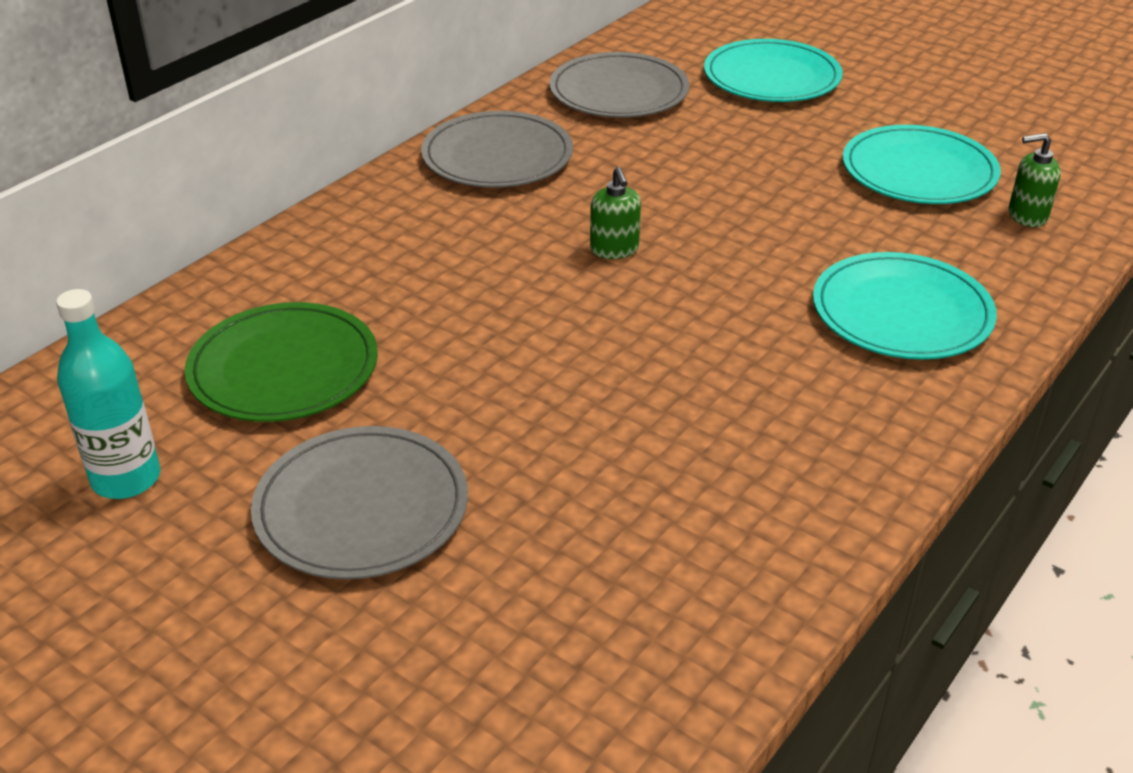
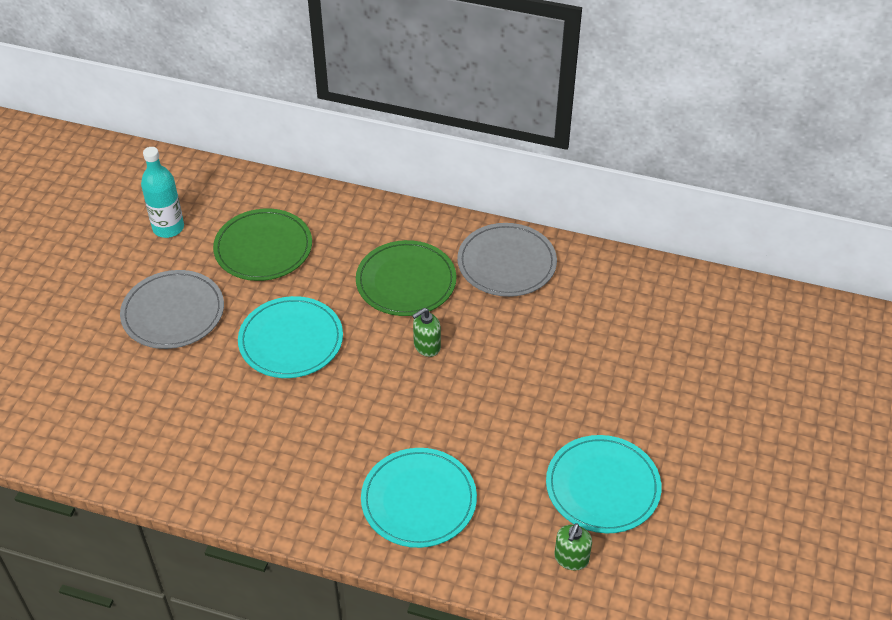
camera: 70 degrees right, 10 degrees up
(472, 242) = (406, 281): none -> green plate
(619, 91) = (625, 298): grey plate -> none
(772, 77) = (699, 376): turquoise plate -> turquoise plate (291, 340)
(1027, 216) = (571, 558): green soap dispenser -> green soap dispenser turned 135 degrees counterclockwise

